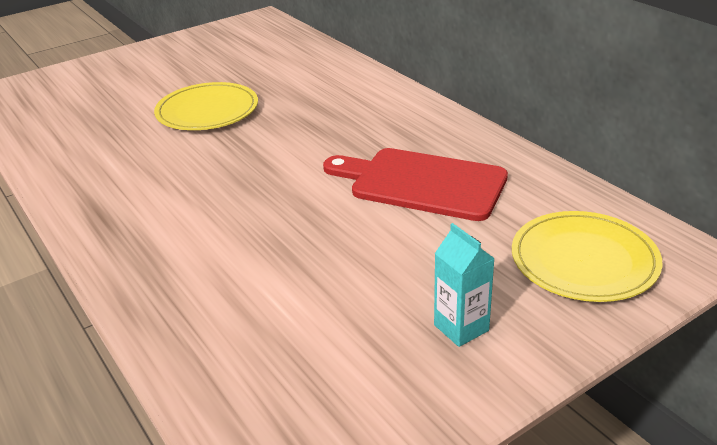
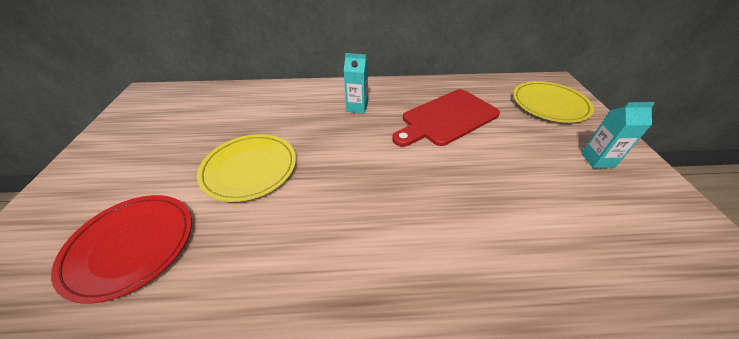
camera: 60 degrees left, 10 degrees up
(91, 109) = (131, 246): none -> red plate
(370, 120) = (357, 107): none -> turquoise carton

